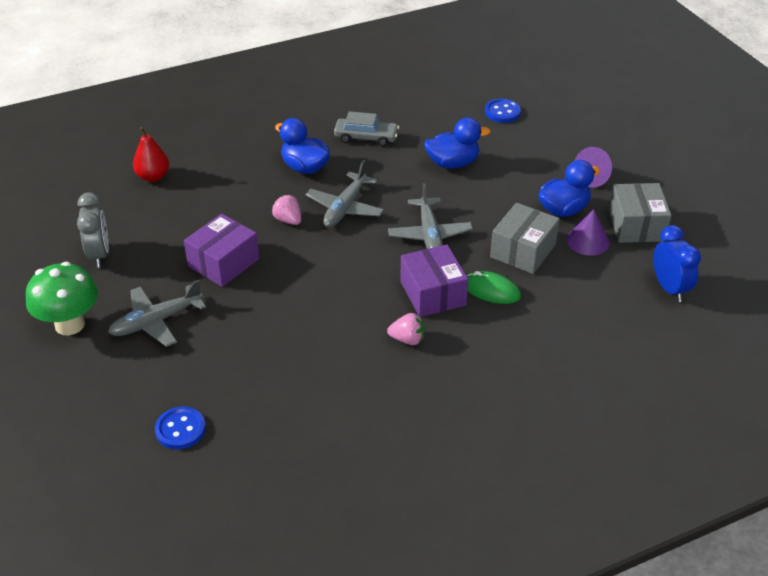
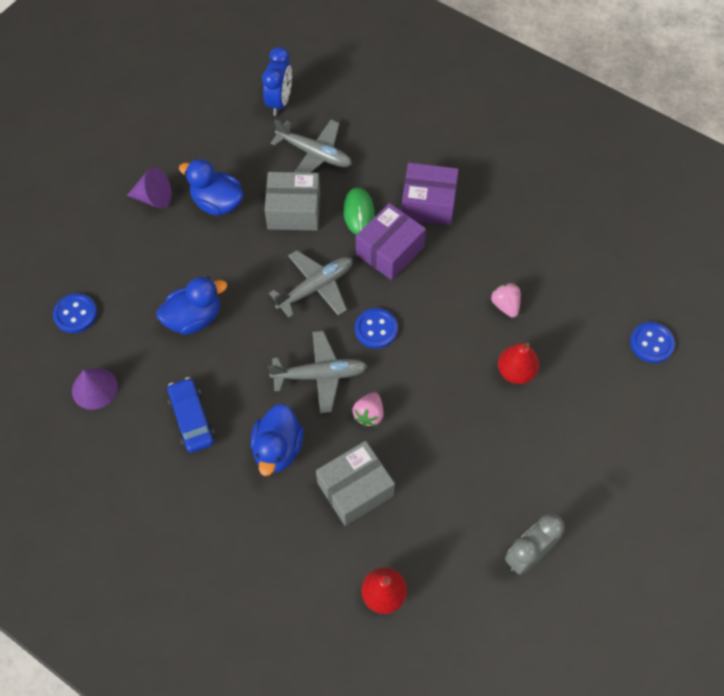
camera: 120 degrees left, 20 degrees up
(70, 324) = (623, 509): green mushroom -> none
(156, 322) = (568, 439): grey plane -> grey plane (314, 154)
(223, 263) = (462, 433): purple box -> purple box (428, 203)
(244, 319) = (515, 372): none -> red pear
(359, 253) = (376, 329): none -> blue button
(366, 138) = (192, 419): grey car -> blue car
(407, 339) = (453, 243): pink strawberry -> pink strawberry (505, 305)
(453, 163) = (194, 318): blue duck -> blue duck turned 105 degrees clockwise
(588, 241) = (252, 171): purple cone -> purple cone (94, 388)
(636, 225) = (209, 146): grey box -> grey box (355, 489)
(669, 288) = (279, 102): blue clock -> blue clock turned 150 degrees clockwise

